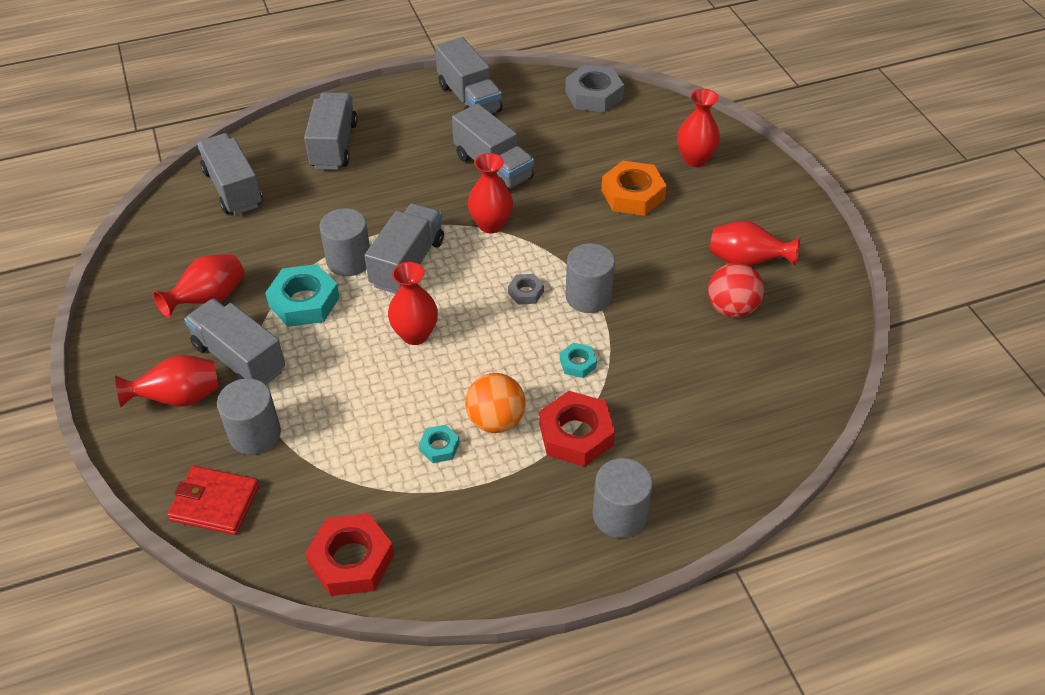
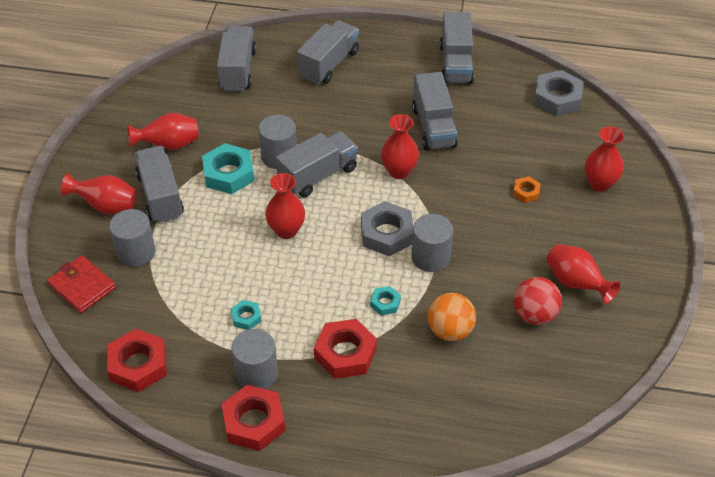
camera: 30 degrees right, 0 degrees up
(495, 420) = (297, 317): orange ball -> orange ball (450, 331)
(525, 292) = (386, 234): grey nut -> grey nut, size x1.94
(533, 556) = (254, 422): none -> red nut
(619, 515) = (333, 424): grey cylinder -> grey cylinder (256, 373)
(632, 194) = (526, 192): orange nut -> orange nut, size x0.52

